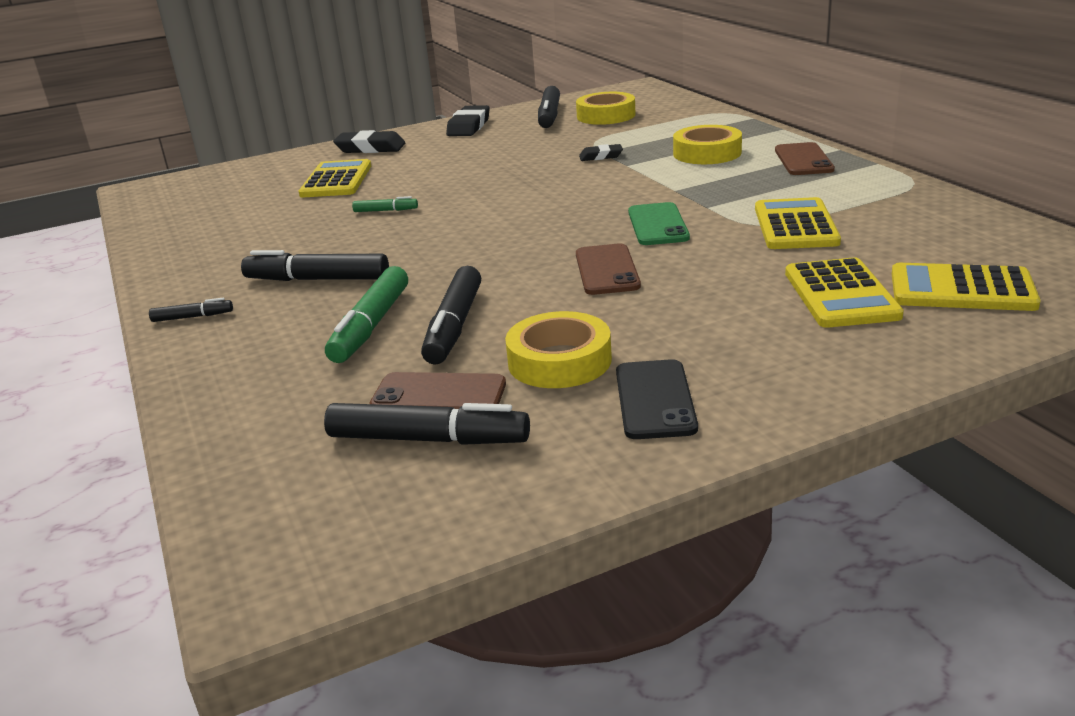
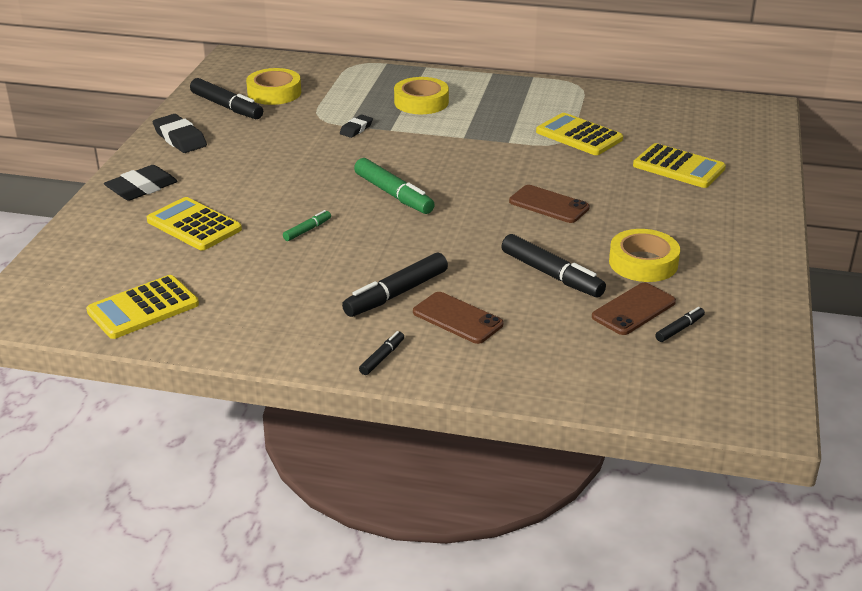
camera: 55 degrees left, 5 degrees up
(371, 326) = (507, 299): green marker -> green marker (393, 194)
(428, 439) = (679, 329): black marker -> black marker, size x0.51
(654, 400) = (719, 257): black phone -> none
(657, 225) = (509, 165): green phone -> none
(803, 160) = (489, 88): brown phone -> brown phone (457, 318)
(961, 289) = (716, 142): yellow calculator -> yellow calculator (143, 308)

